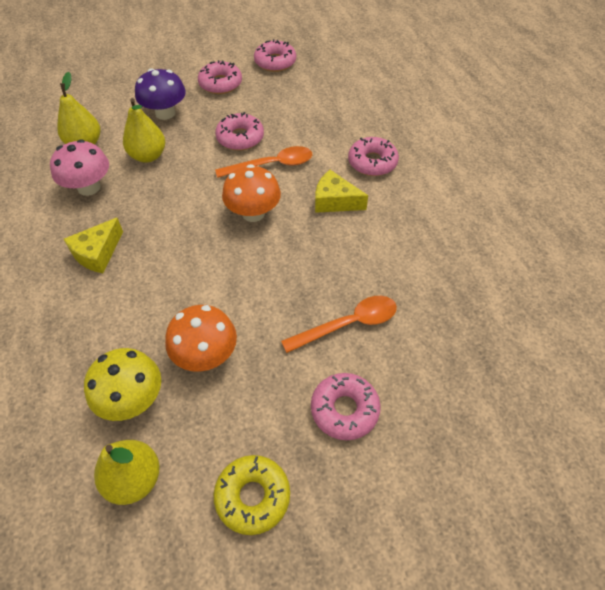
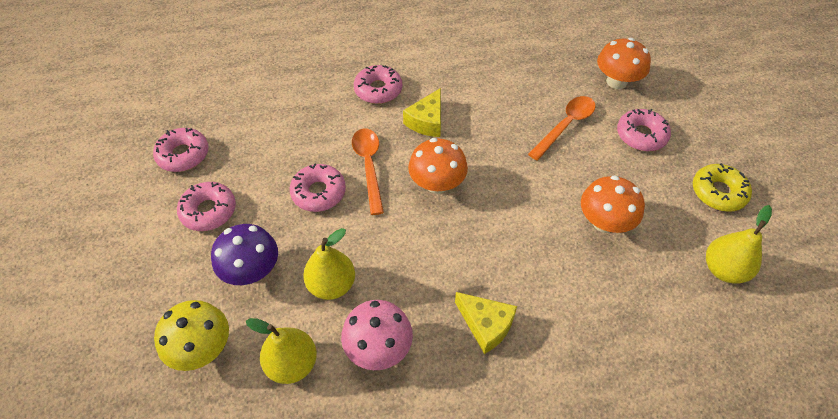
camera: 85 degrees left, 0 degrees up
(132, 399) = (654, 276): yellow mushroom -> yellow mushroom (202, 348)
(348, 324) = (565, 126): orange spoon -> orange spoon turned 60 degrees clockwise
(442, 389) = (616, 81): none -> orange mushroom

